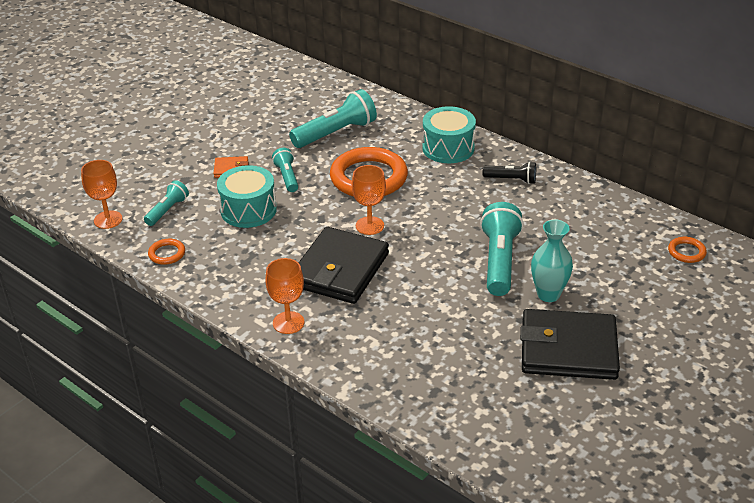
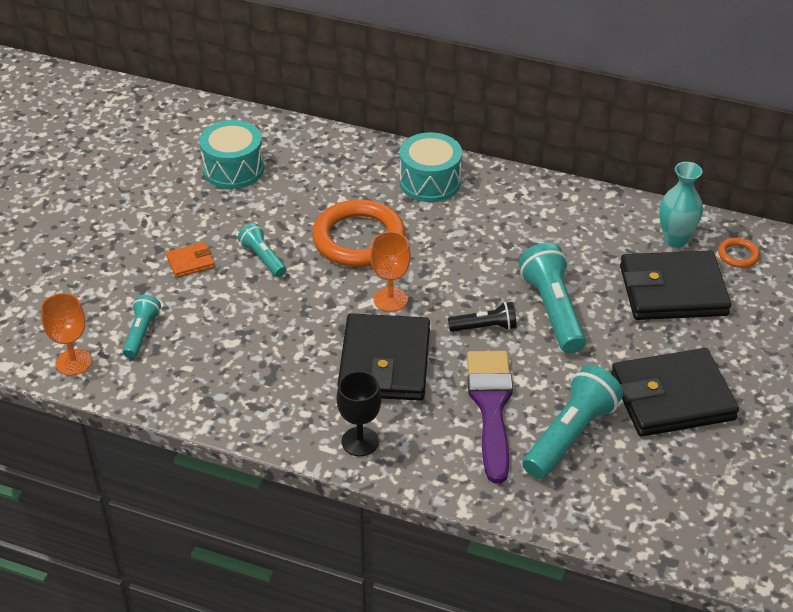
camera: 20 degrees left, 5 degrees up
(167, 254) = (171, 390): orange ring -> none
(248, 210) = (239, 311): turquoise drum -> turquoise drum (233, 169)
(288, 323) = (360, 441): orange goblet -> black goblet
(336, 133) = (291, 188): turquoise flashlight -> turquoise flashlight (570, 435)
(408, 321) = (491, 407): none -> purple brush
(511, 180) = (518, 207): black flashlight -> black flashlight (485, 327)
(548, 294) = (622, 338): turquoise vase -> turquoise vase (675, 239)
(612, 267) = (672, 291): none -> black wallet

